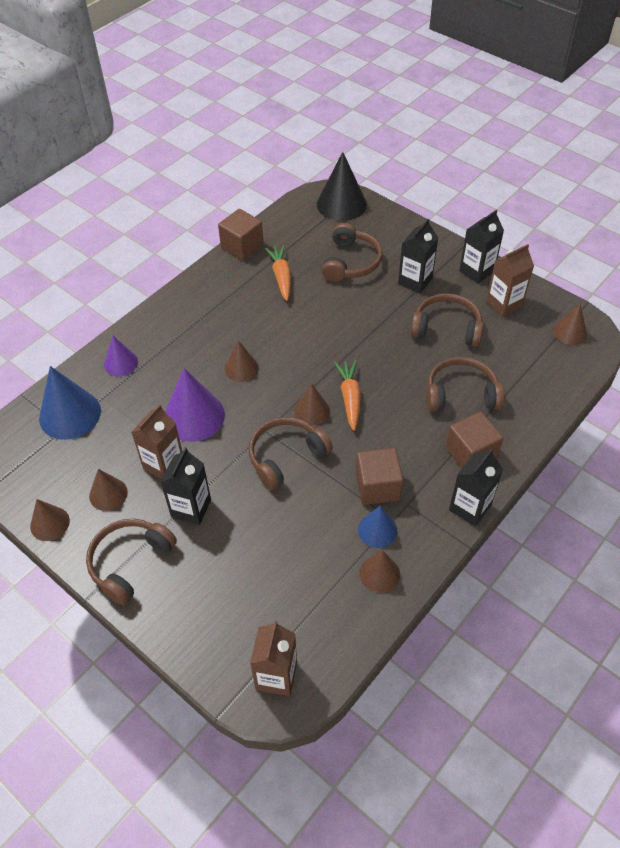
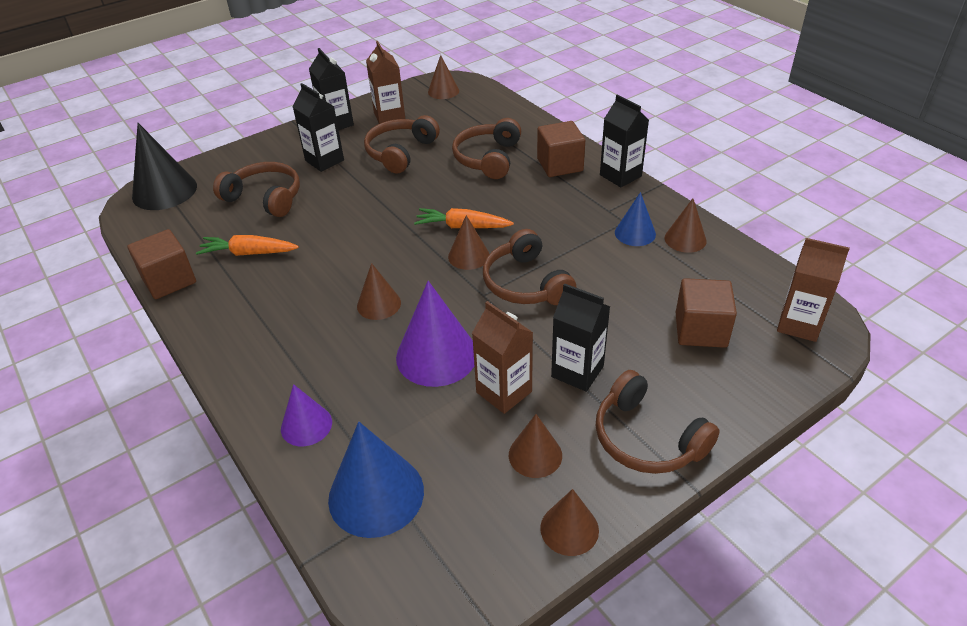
camera: 75 degrees left, 10 degrees down
(377, 487) = (583, 225): brown cube -> brown cube (700, 330)

